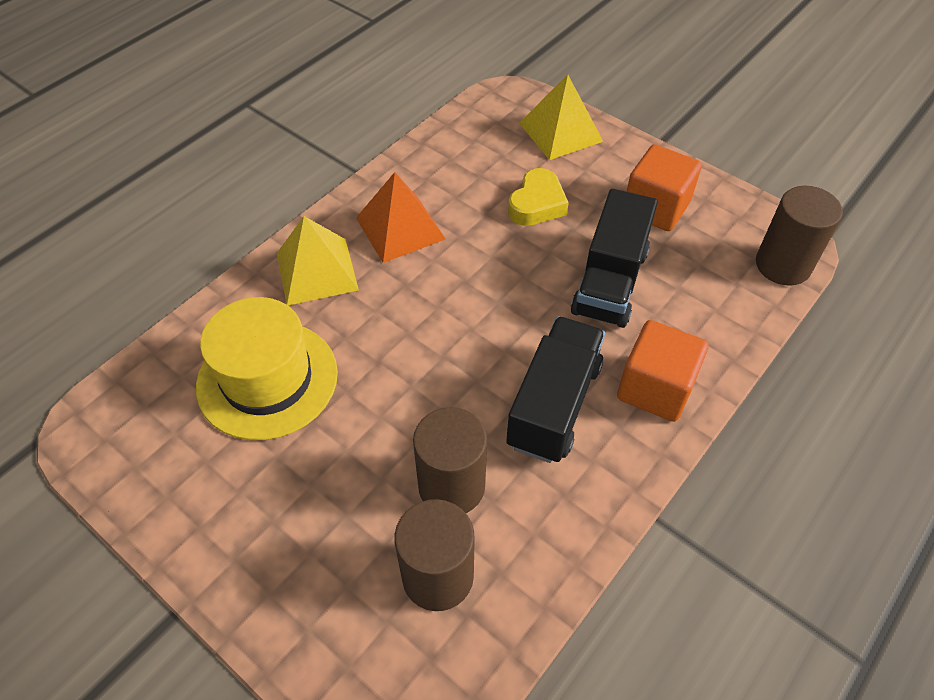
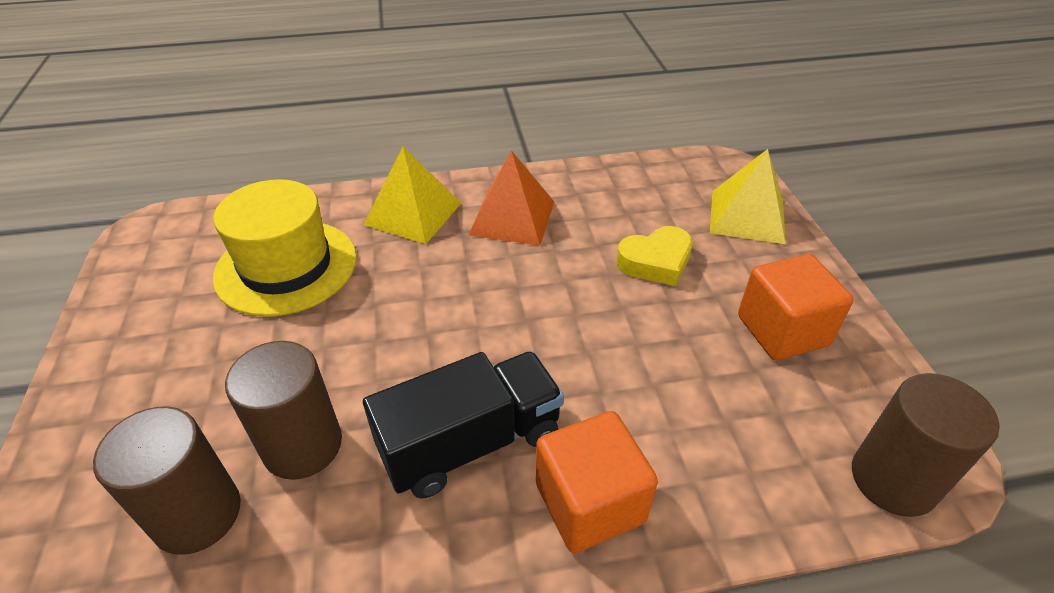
camera: 40 degrees right, 10 degrees down
(610, 282) = (654, 369): black truck -> none

